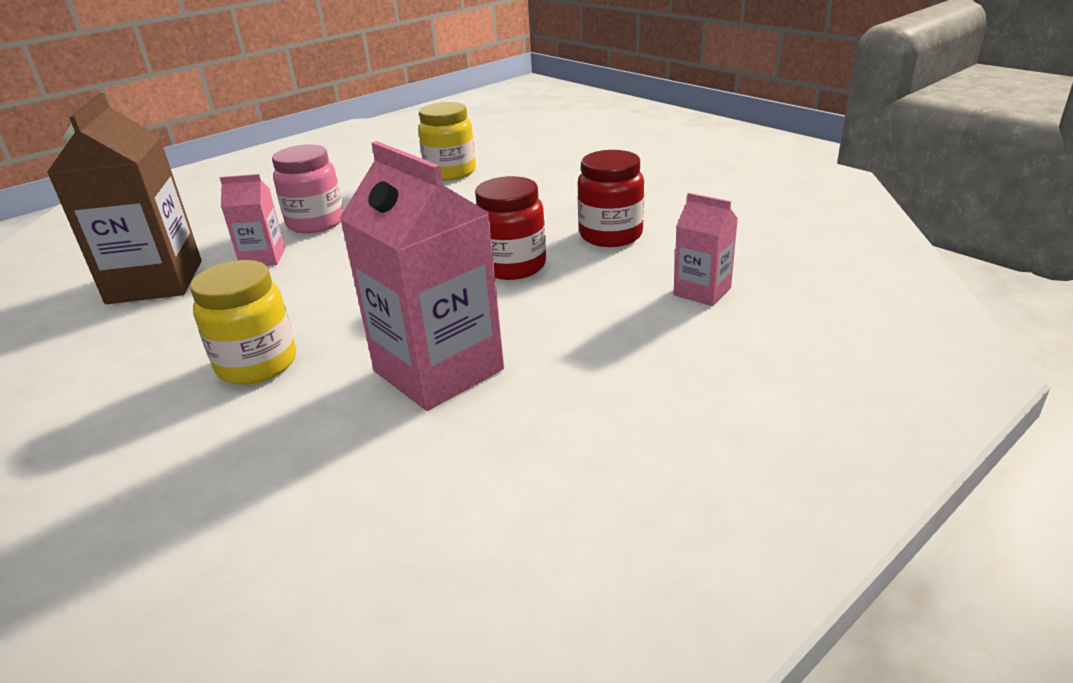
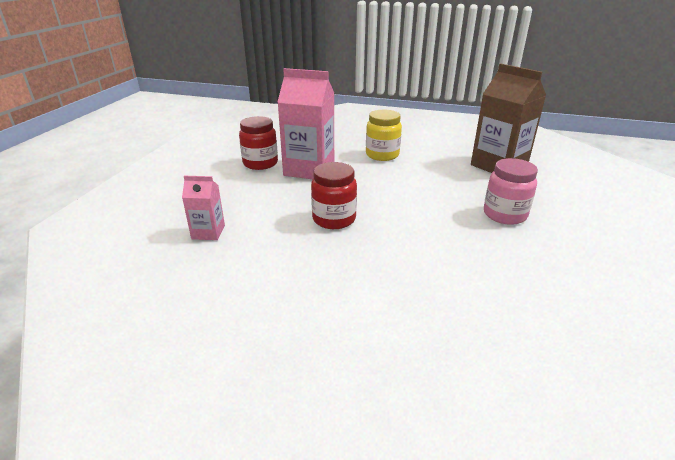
camera: 145 degrees right, 0 degrees up
(263, 258) = (479, 187): pink carton -> none
(450, 172) = (517, 298): yellow jar -> none
(611, 235) = (293, 260): red jar -> red jar (260, 163)

